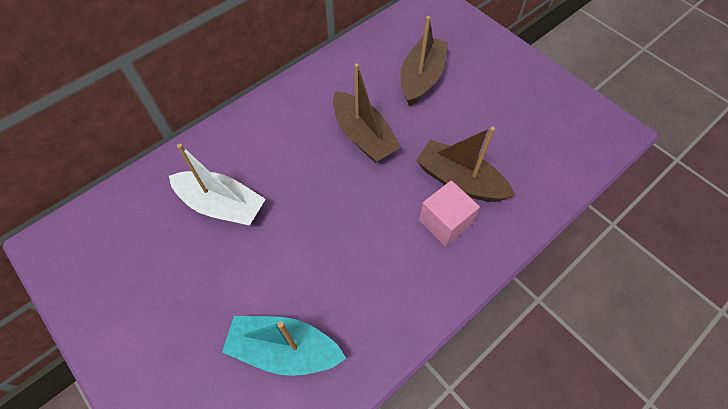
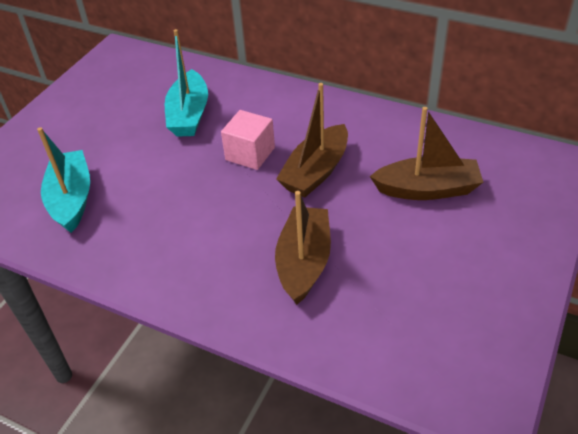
camera: 70 degrees right, 15 degrees down
(222, 205) = (189, 115): white boat -> turquoise boat
(445, 222) = (244, 265): pink cube -> pink cube (250, 154)

